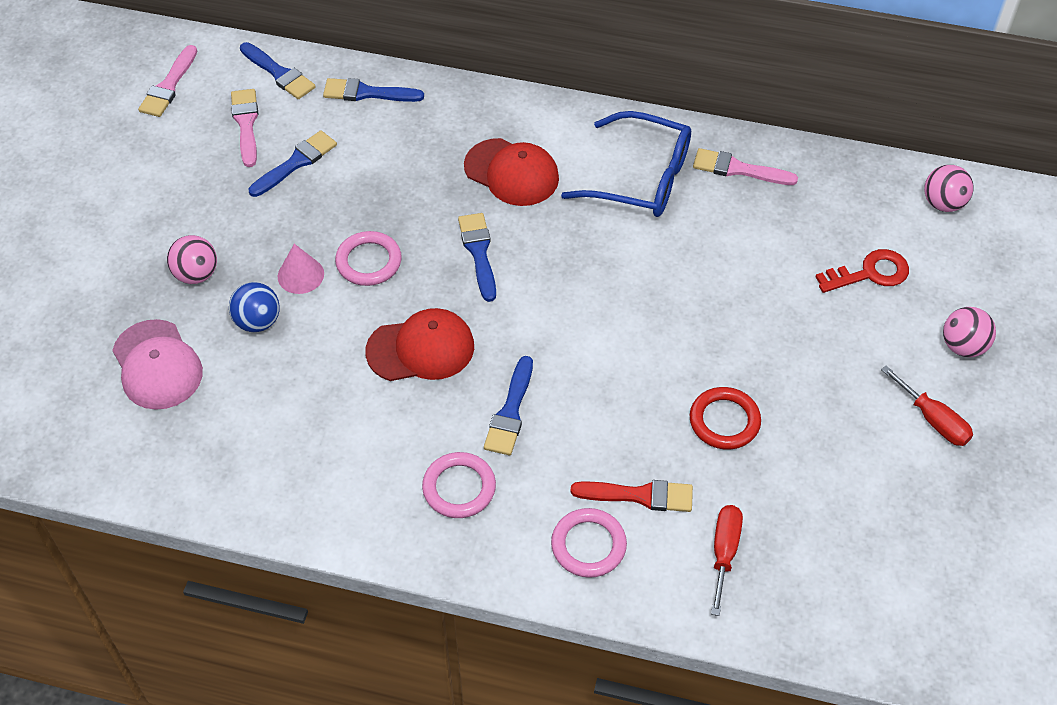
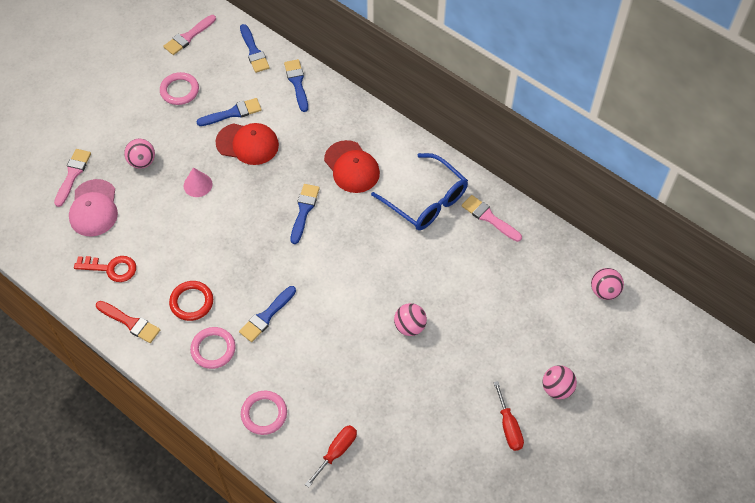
camera: 25 degrees right, 5 degrees up
(246, 124) = (218, 77): pink brush -> pink brush (73, 175)
(258, 322) = (160, 204): blue ball -> none
(367, 93) = (297, 83): blue brush -> blue brush turned 45 degrees clockwise
(369, 262) = (239, 191): pink ring -> pink ring (179, 90)
(421, 349) = (238, 257): red cap -> red cap (247, 144)
(639, 495) = (309, 397): red brush -> red brush (130, 322)
(720, 346) = (410, 326): none -> pink ball
(724, 421) = (384, 374): red ring -> red ring (191, 302)
(870, 273) = (529, 318): red key -> red key (111, 268)

